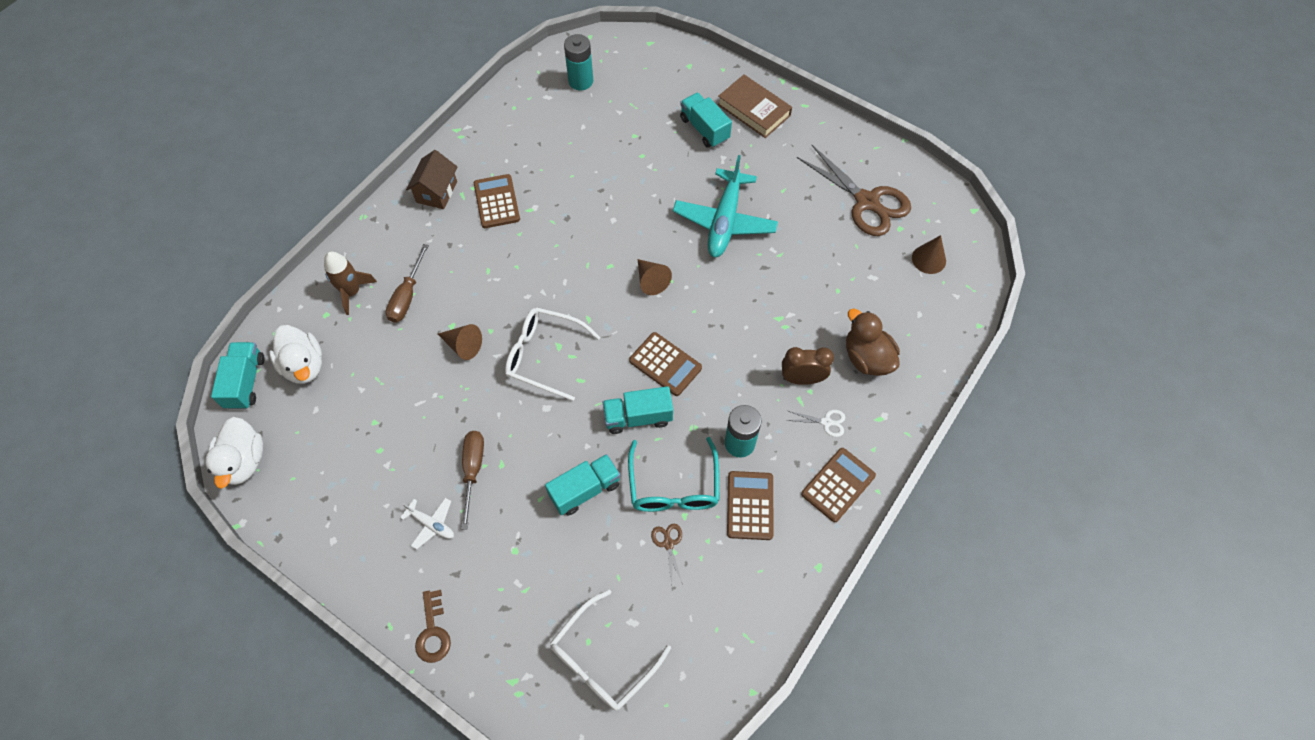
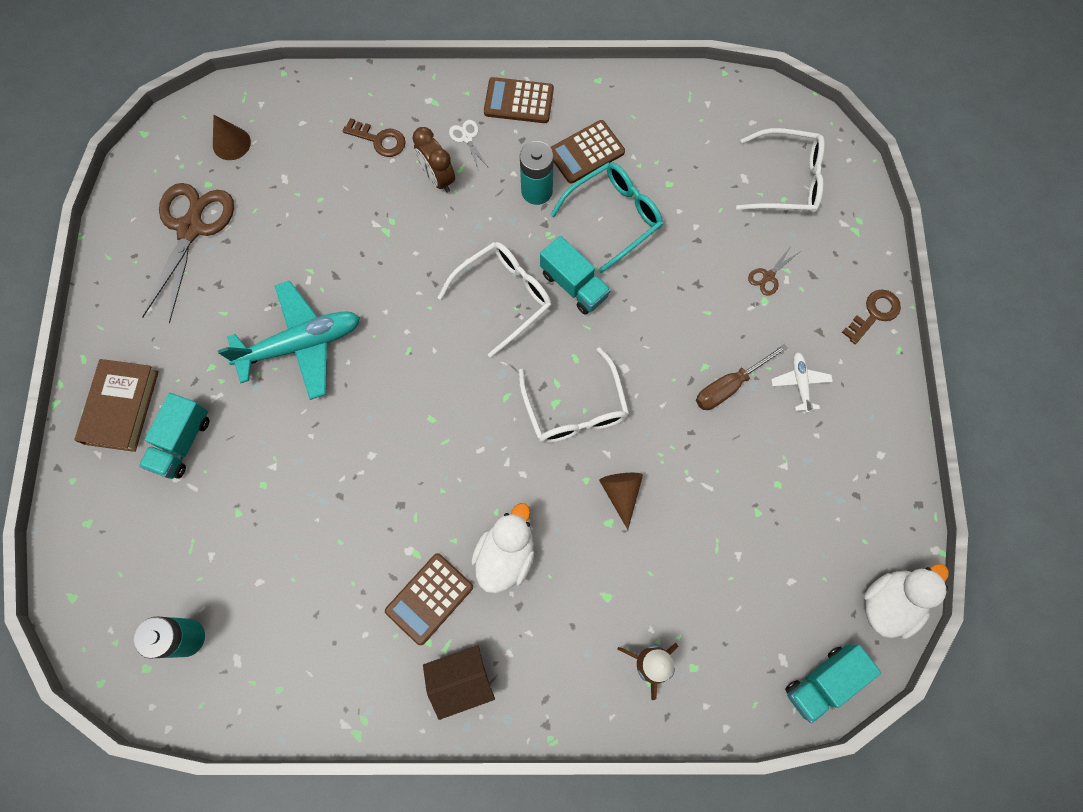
camera: 125 degrees left, 10 degrees up
(304, 365) = (760, 636): white duck -> white duck (505, 555)
(407, 296) = (610, 598): brown screwdriver -> none
(585, 490) = (672, 282): turquoise truck -> none
(651, 281) = (422, 367): brown cone -> none
(665, 364) = (505, 296): brown calculator -> white glasses
(668, 543) = (664, 191): brown scissors -> brown scissors (768, 276)
(866, 358) = (379, 140): brown duck -> brown key

